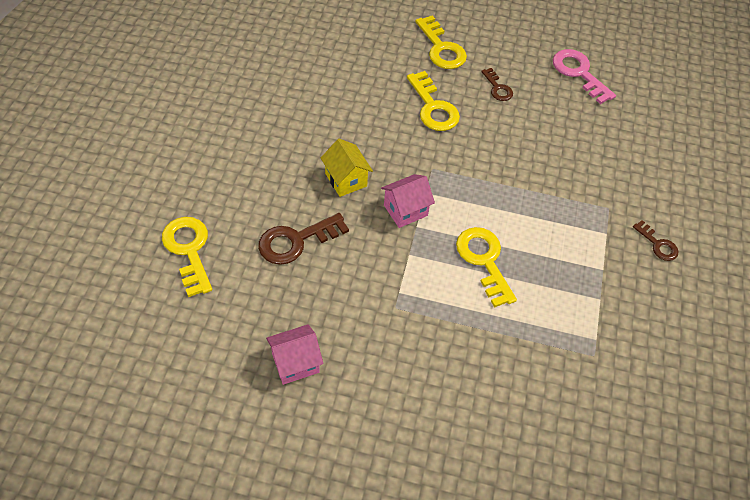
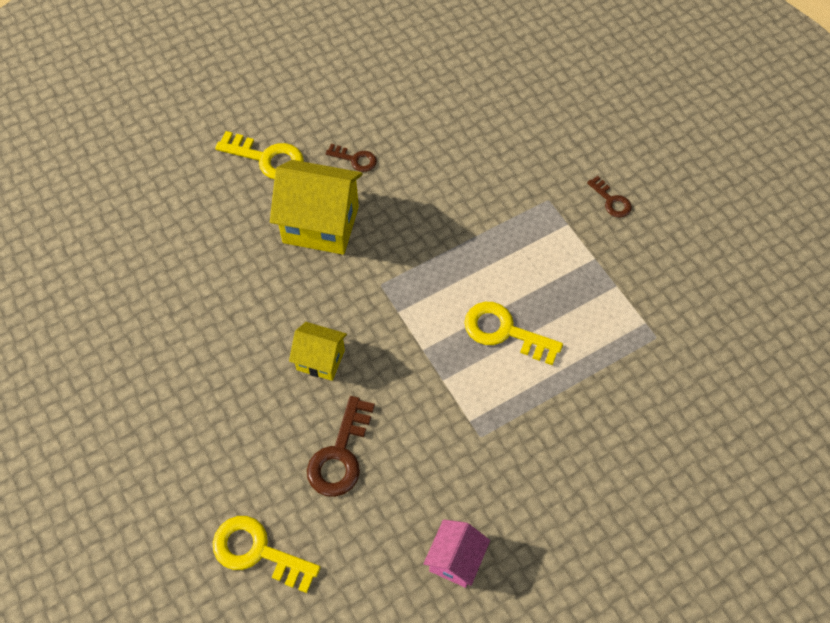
camera: 40 degrees left, 5 degrees up
(405, 210) = (399, 343): pink house -> none
(433, 107) = (321, 224): yellow key -> yellow house
(579, 73) = (406, 89): pink key -> none
(658, 244) = (611, 201): brown key -> brown key turned 45 degrees clockwise

